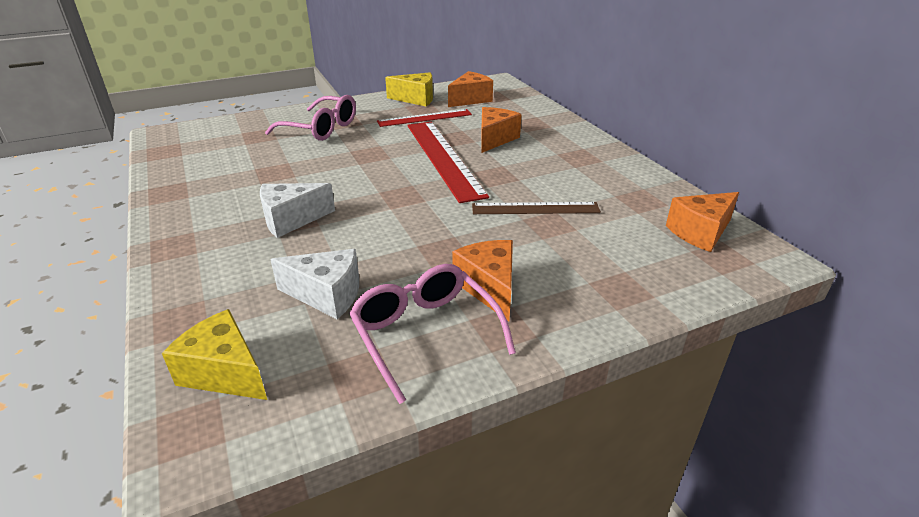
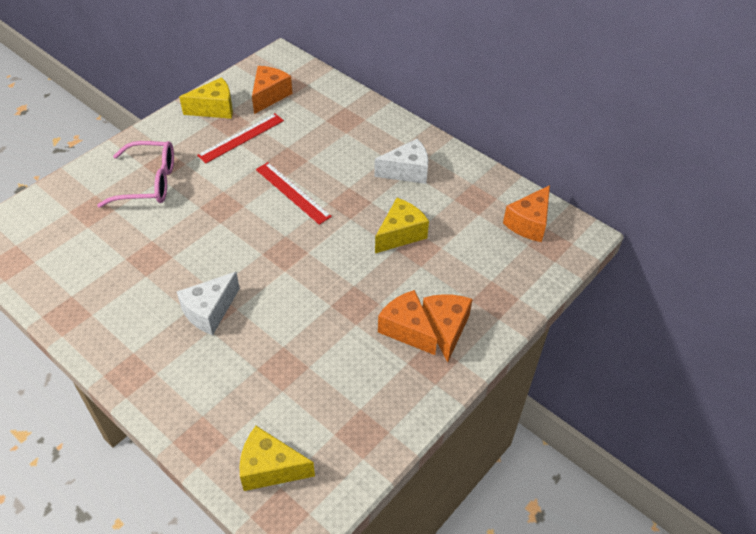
camera: 25 degrees left, 15 degrees up
(327, 295) = (294, 378): white cheese -> white cheese (407, 171)
(425, 333) = (385, 386): pink glasses -> none
(443, 158) = (292, 192): red ruler -> red ruler, size x0.60
(495, 139) = (324, 152): orange cheese -> orange cheese (446, 328)
(535, 208) = (400, 234): brown ruler -> yellow cheese

